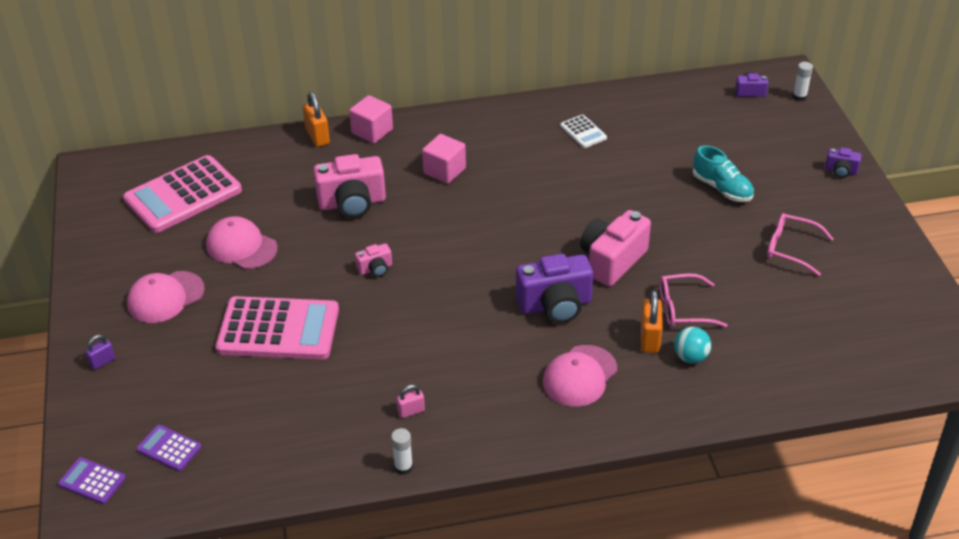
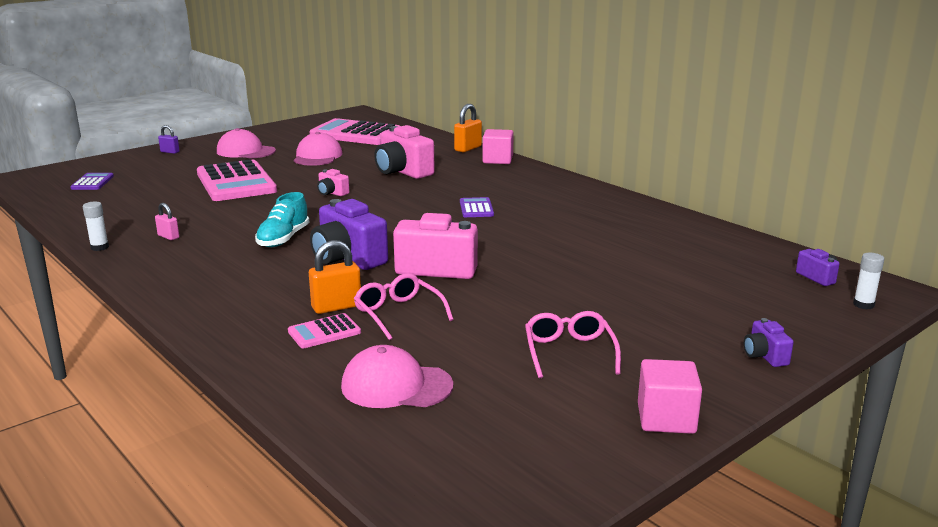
camera: 60 degrees right, 20 degrees down
(92, 481) = (53, 173): purple calculator -> purple calculator (476, 208)
(444, 171) = (481, 188): pink cube -> pink cube (666, 418)
(580, 376) = (256, 287): pink cap -> pink cap (396, 386)
(583, 132) = (613, 221): white calculator -> none
(690, 357) = (324, 332): turquoise ball -> pink calculator
(722, 188) = (623, 295): turquoise shoe -> turquoise shoe (283, 239)

